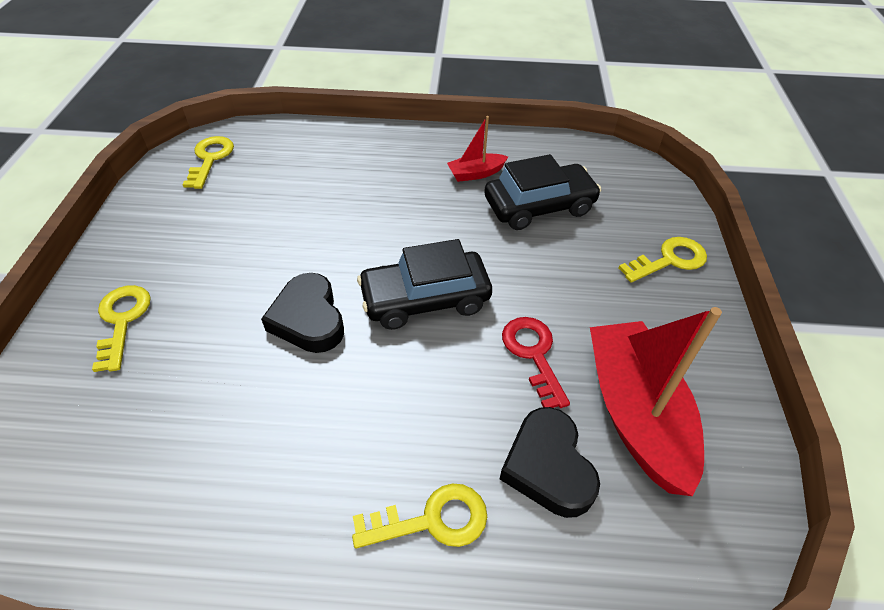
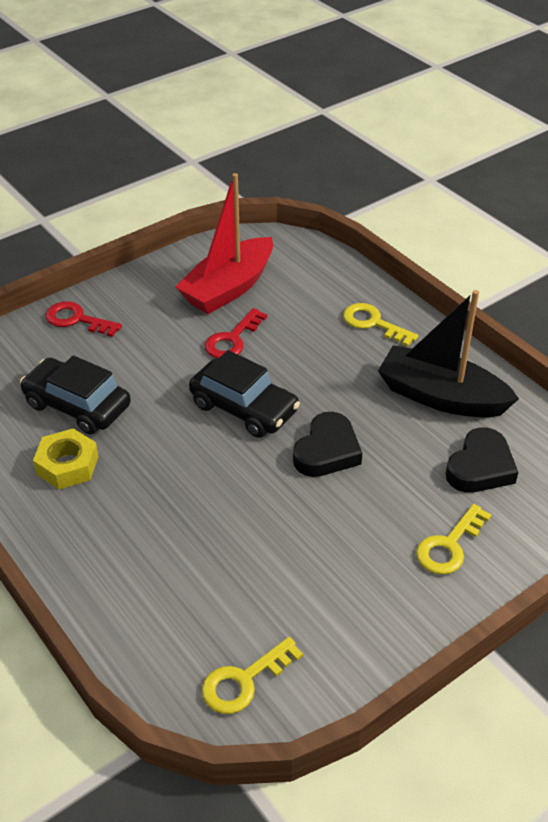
camera: 130 degrees left, 5 degrees down
(248, 476) = (441, 397): none -> black boat
(476, 173) = (67, 465): red boat -> yellow nut
(548, 466) = (298, 302): black heart -> black heart (480, 467)
(669, 260) = (77, 320): yellow key -> red key

